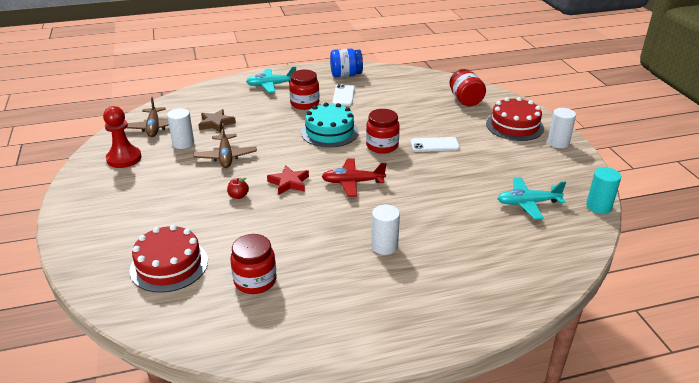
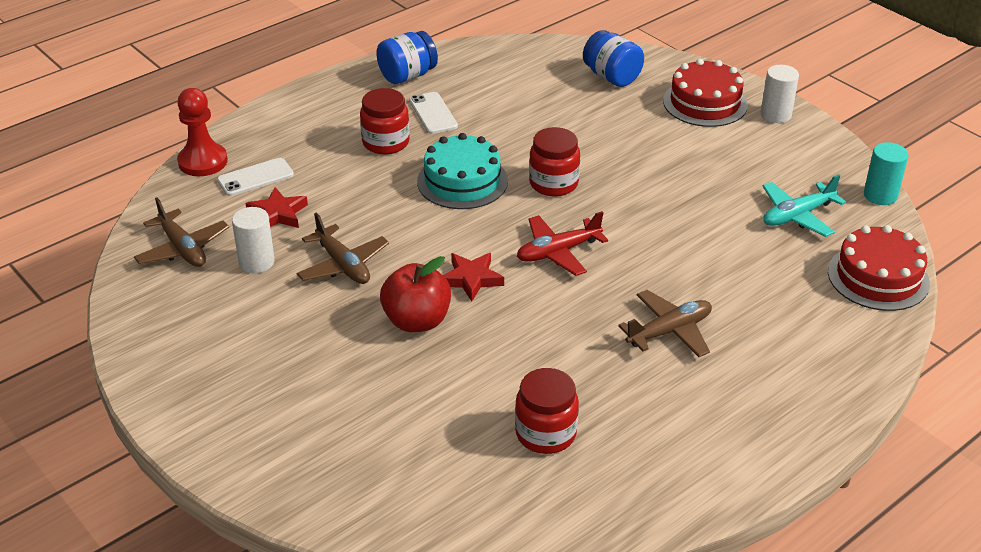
camera: 25 degrees left, 5 degrees up
(124, 158) = (185, 314): red pawn -> red pawn (203, 162)
(169, 265) = (411, 452): red cake -> red cake (878, 277)
(216, 123) = (278, 214): brown star -> red star
(238, 196) = (417, 321): red apple -> red apple, size x2.13
(271, 85) = (305, 123): turquoise plane -> none
(384, 246) = (669, 331): white cylinder -> brown plane
(434, 145) = (622, 162): white phone -> white phone (255, 177)
(465, 100) = (612, 77): red jar -> blue jar

